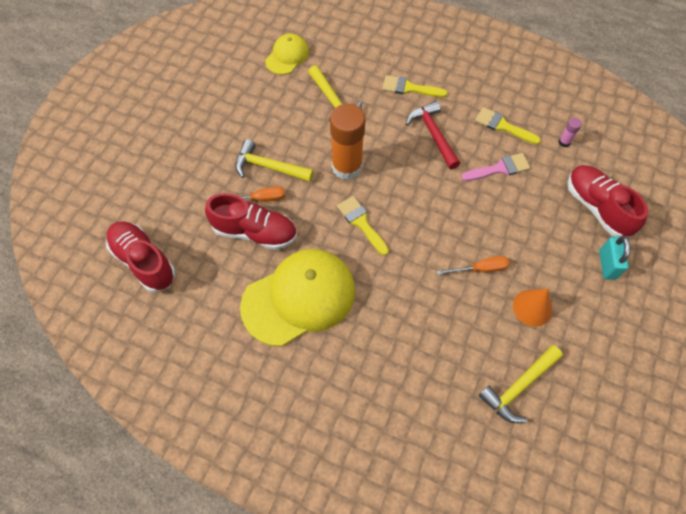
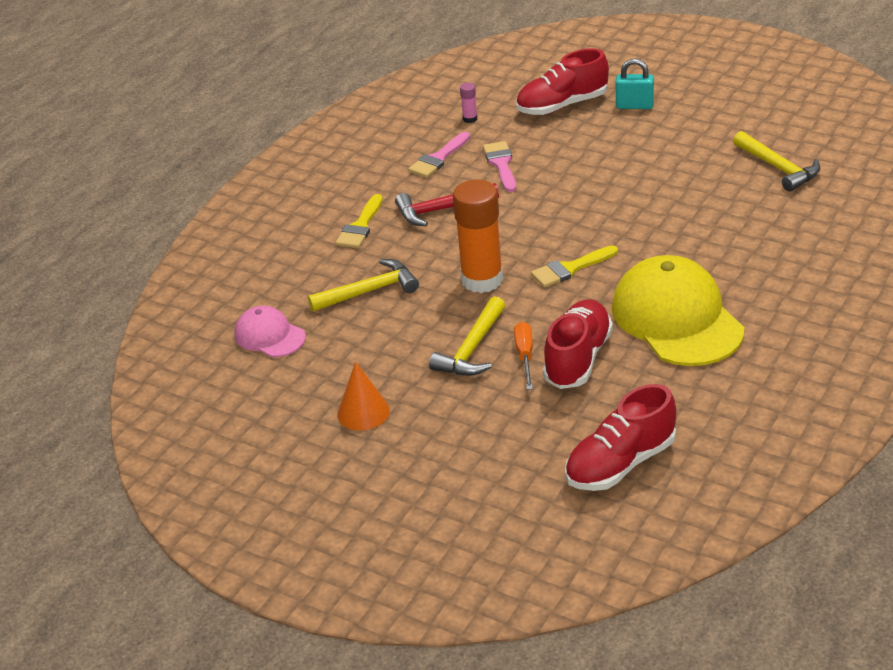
camera: 80 degrees left, 25 degrees down
(287, 56) = (269, 336): yellow cap -> pink cap
(480, 269) = (638, 184): orange screwdriver -> none
(503, 126) = (438, 158): yellow brush -> pink brush
(532, 307) = (686, 154): orange cone -> orange cone (363, 412)

